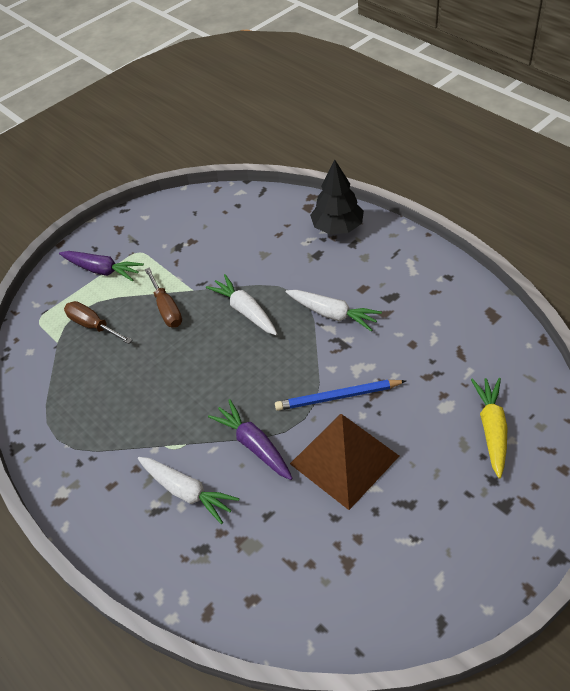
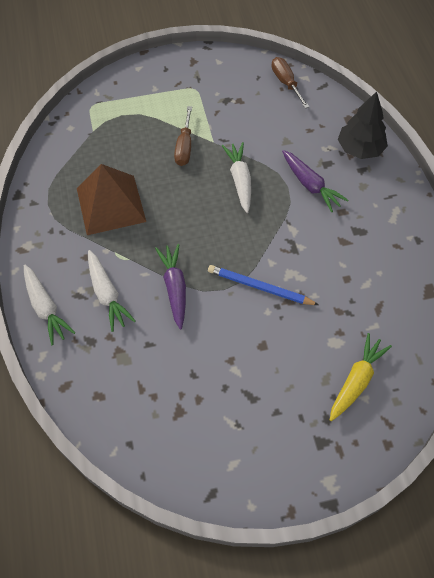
camera: 25 degrees right, 10 degrees up
(93, 325) = (125, 131): brown screwdriver -> brown screwdriver (286, 83)
(102, 270) = (159, 90): purple carrot -> purple carrot (310, 185)
(332, 314) = (303, 219): white carrot -> white carrot (45, 307)
(344, 459) = (230, 337): brown pyramid -> brown pyramid (111, 204)

